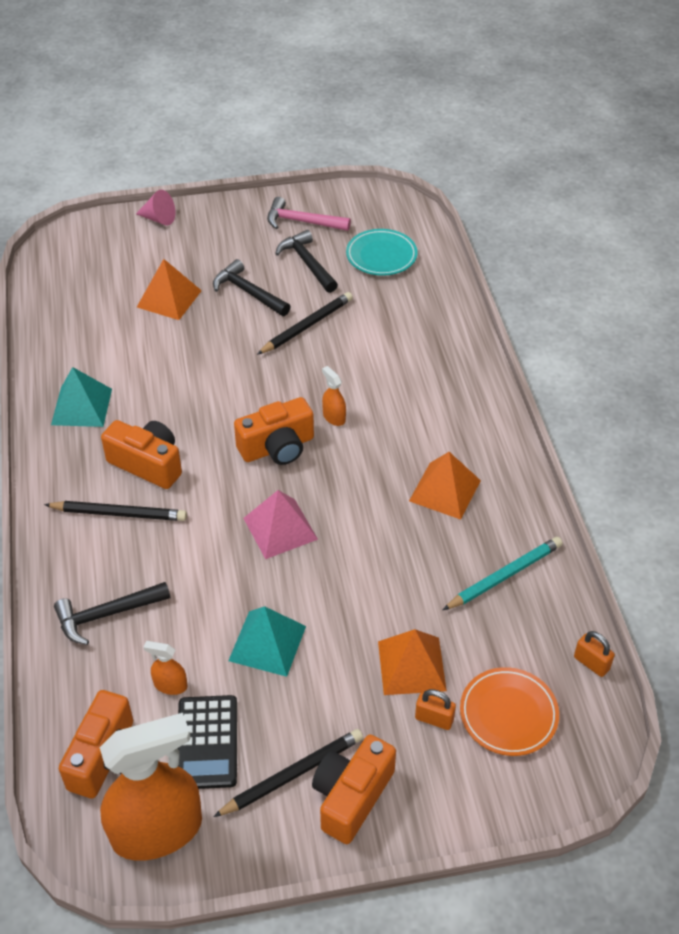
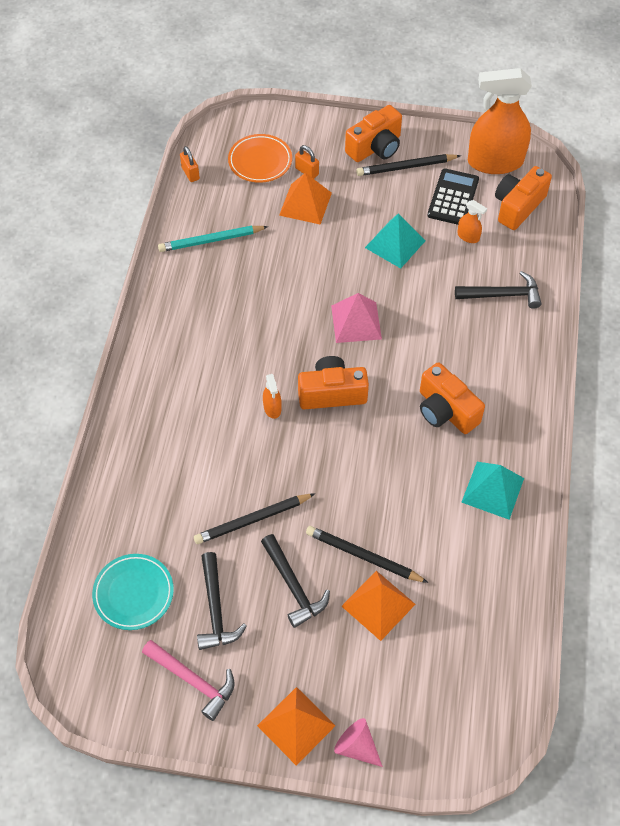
camera: 160 degrees left, 10 degrees up
(119, 513) = (478, 372): black pencil -> black pencil (363, 556)
(444, 490) = (216, 315): orange pyramid -> orange pyramid (296, 725)

